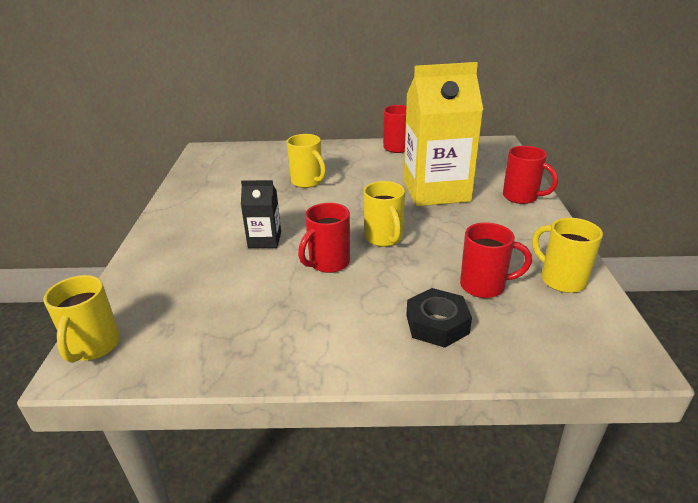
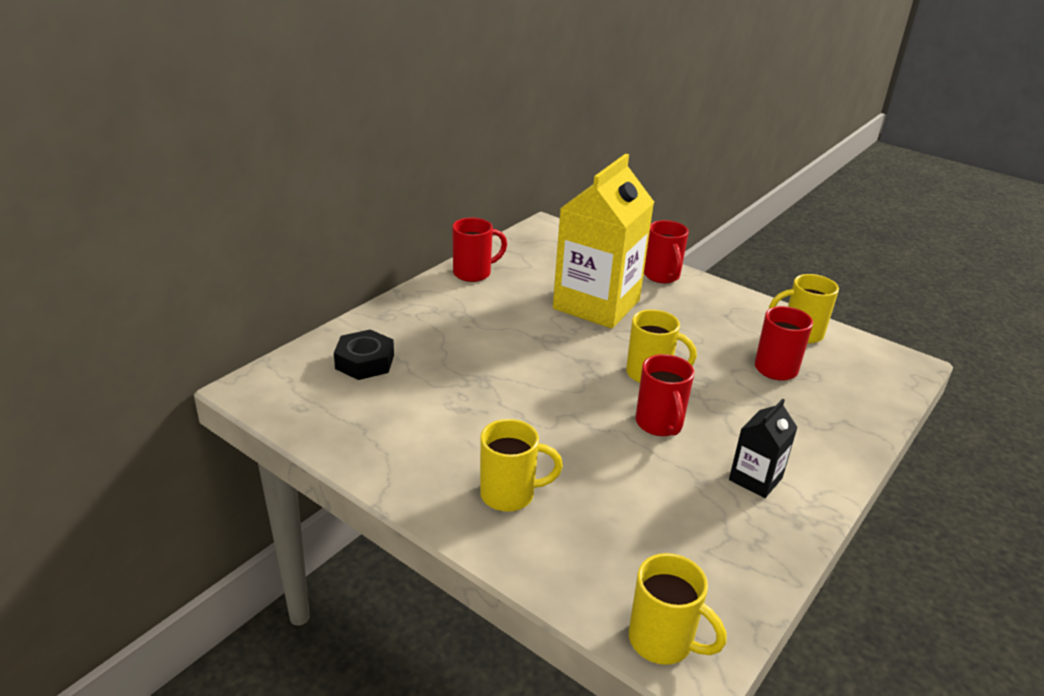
camera: 55 degrees left, 0 degrees up
(264, 240) = (568, 442): black carton -> black carton (755, 479)
(307, 182) = (471, 359): yellow mug -> yellow mug (510, 494)
(437, 324) = (807, 416): black nut -> black nut (365, 362)
(521, 197) = (662, 276): red mug -> red mug turned 90 degrees clockwise

